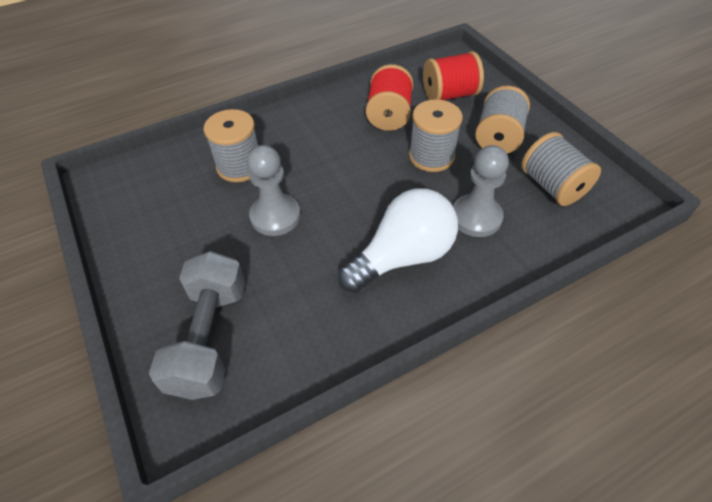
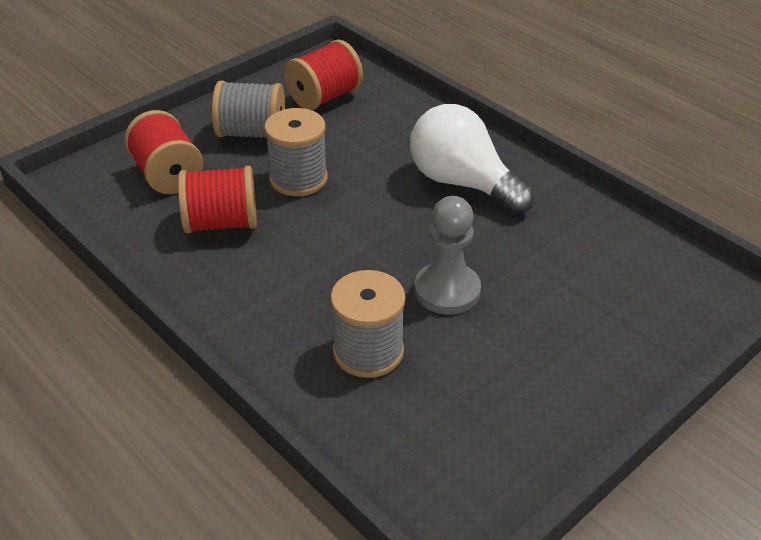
camera: 105 degrees left, 10 degrees down
(210, 338) = (634, 299): grey dumbbell -> none
(476, 217) = (387, 141): grey pawn -> none
(552, 186) = (324, 97): grey spool -> red spool

